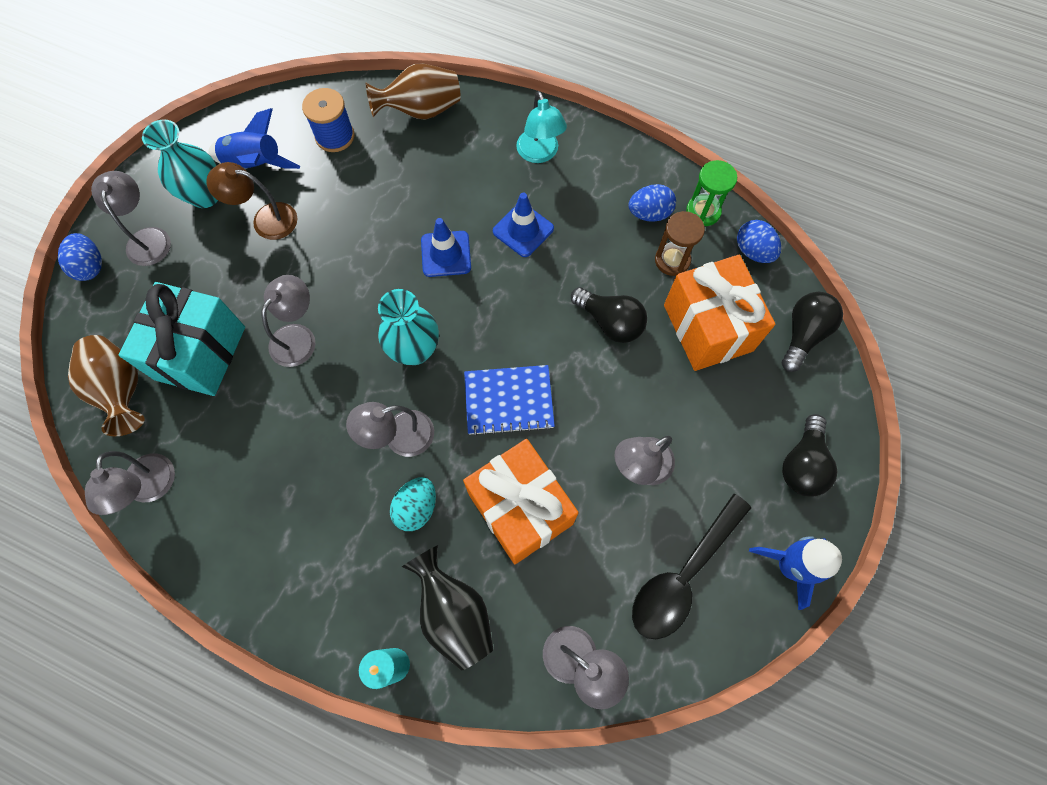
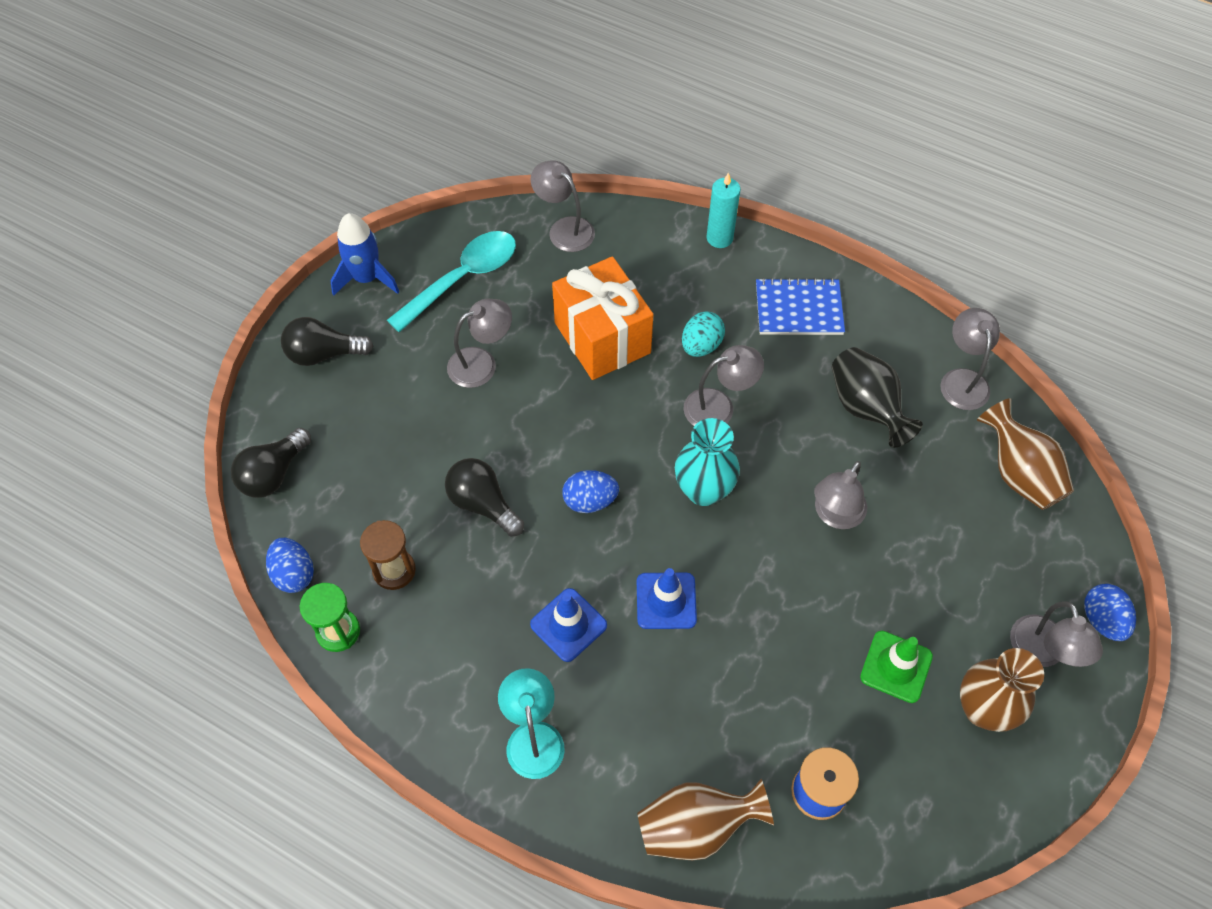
camera: 175 degrees left, 10 degrees down
(200, 353) = (942, 506): turquoise gift -> none
(205, 195) = (983, 709): turquoise vase -> brown vase
(255, 165) = (924, 752): blue rocket -> none
(266, 219) = (896, 666): brown lamp -> green traffic cone
(454, 612) = (668, 267): black vase -> black vase (866, 408)
(508, 401) = (604, 432): blue notebook -> blue notebook (798, 309)
(649, 213) = (406, 634): blue egg -> blue egg (590, 501)
(683, 575) = (462, 279): black spoon -> turquoise spoon
(708, 327) = (375, 489): orange gift -> none
(802, 464) = (324, 354): black light bulb -> black light bulb turned 120 degrees counterclockwise

